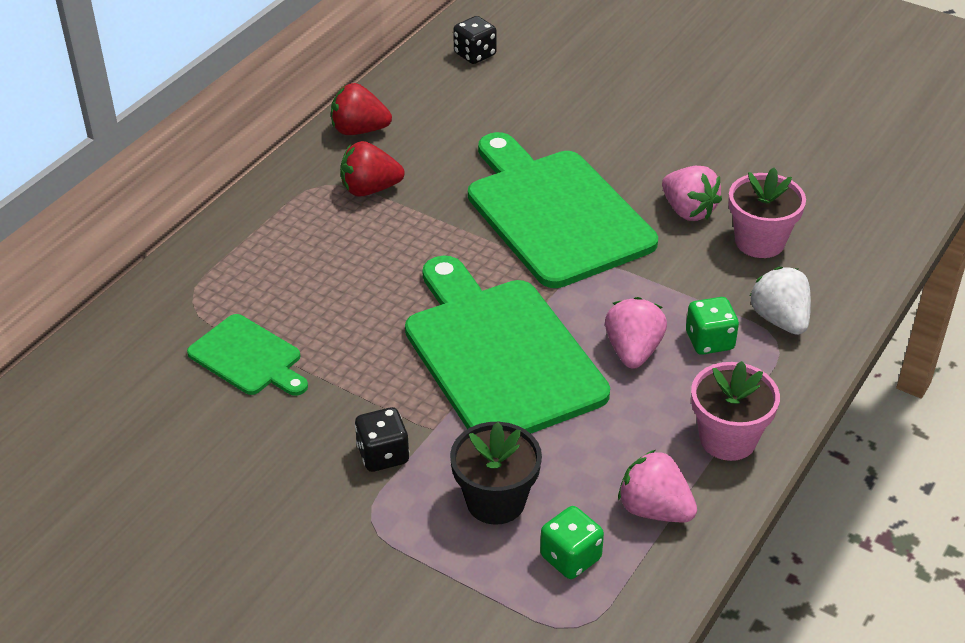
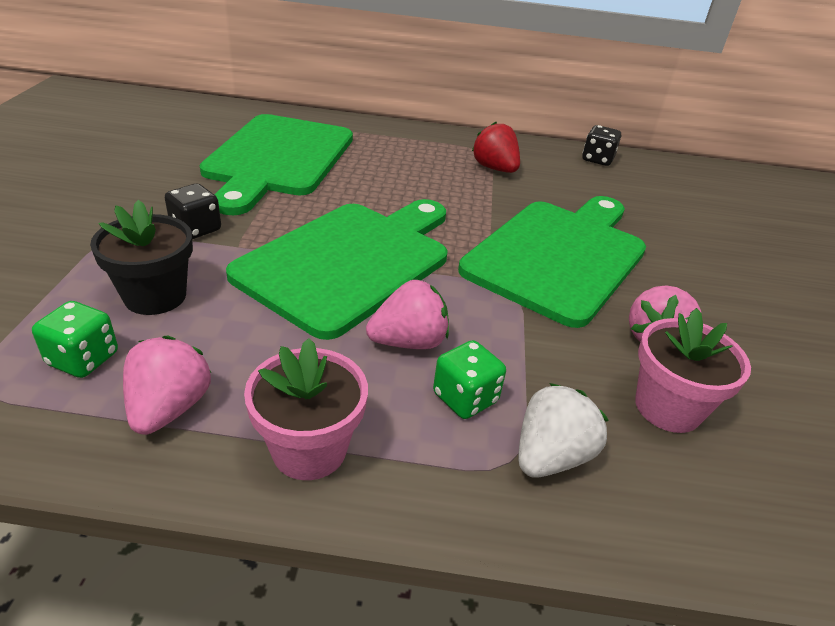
camera: 60 degrees right, 5 degrees down
(248, 358) = (277, 159): green cutting board -> green cutting board, size x1.98
(359, 130) = (553, 153): red strawberry -> none
(475, 54) = (703, 181): black dice -> black dice (597, 159)

